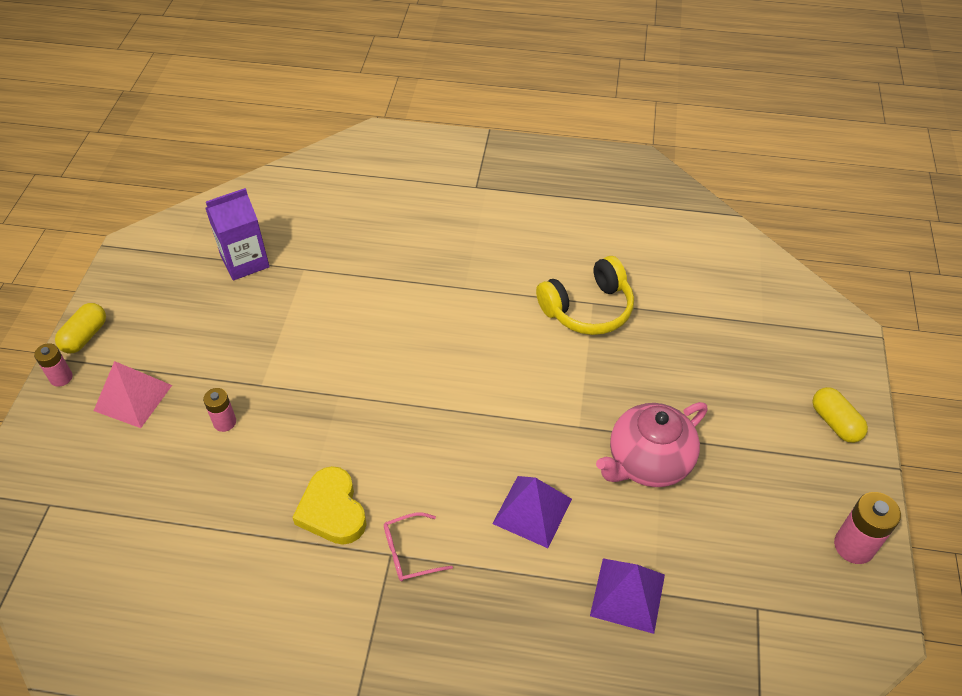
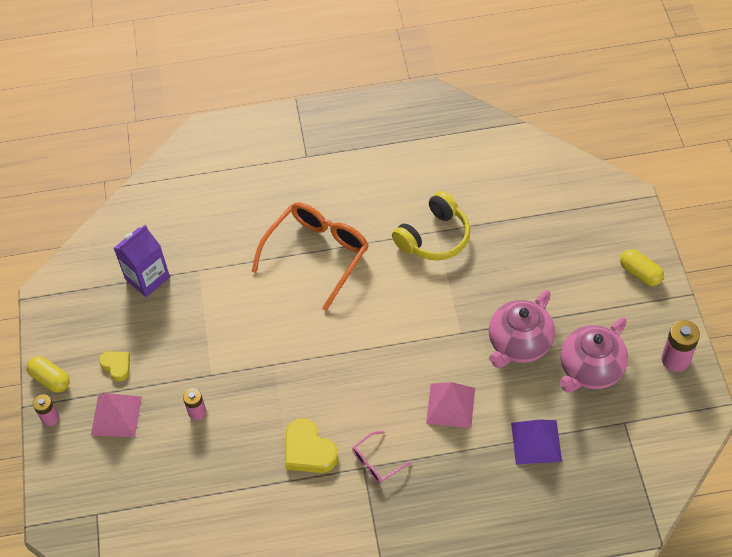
camera: 15 degrees left, 5 degrees up
(85, 336) = (50, 379): yellow capsule -> yellow capsule turned 60 degrees counterclockwise
(163, 343) = (116, 366): none -> yellow heart
(444, 289) = (317, 254): none -> orange glasses
(532, 511) = (450, 405): purple pyramid -> pink pyramid
(731, 523) = (590, 370): none -> pink teapot

